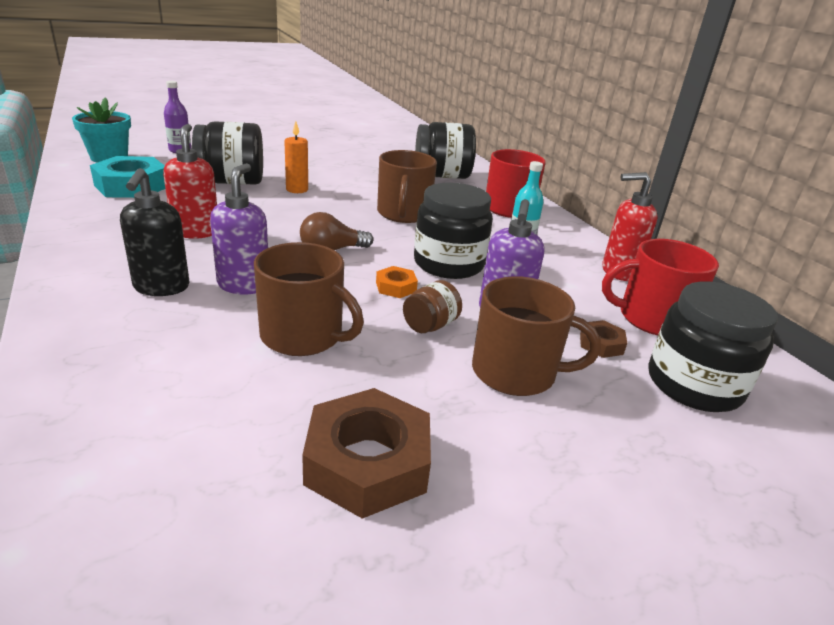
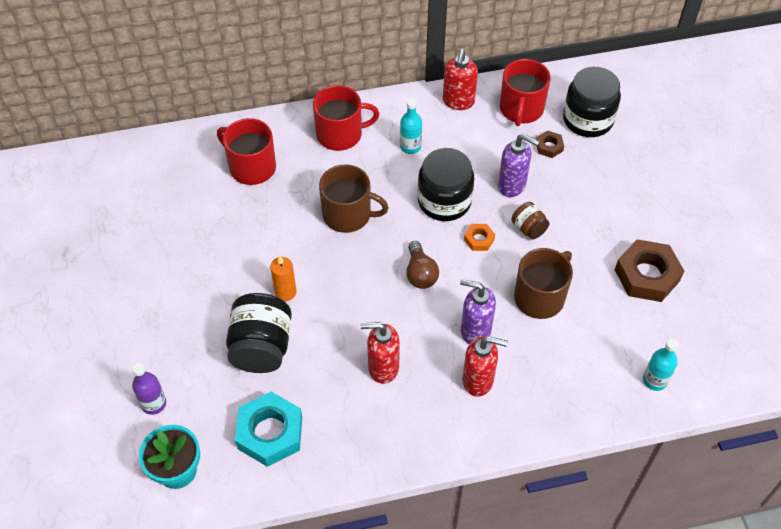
camera: 75 degrees left, 25 degrees up
(105, 472) = (655, 380): none -> turquoise bottle
(161, 287) = (478, 380): black soap dispenser -> red soap dispenser
(442, 176) = (251, 167): black jar -> red mug
(516, 372) = (577, 197): brown mug -> none

